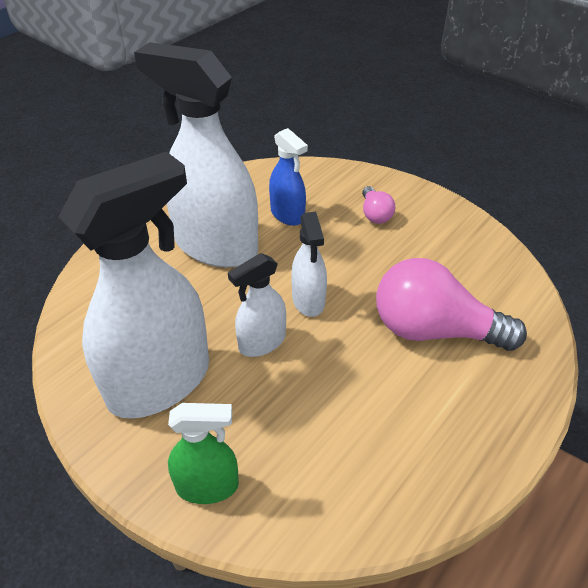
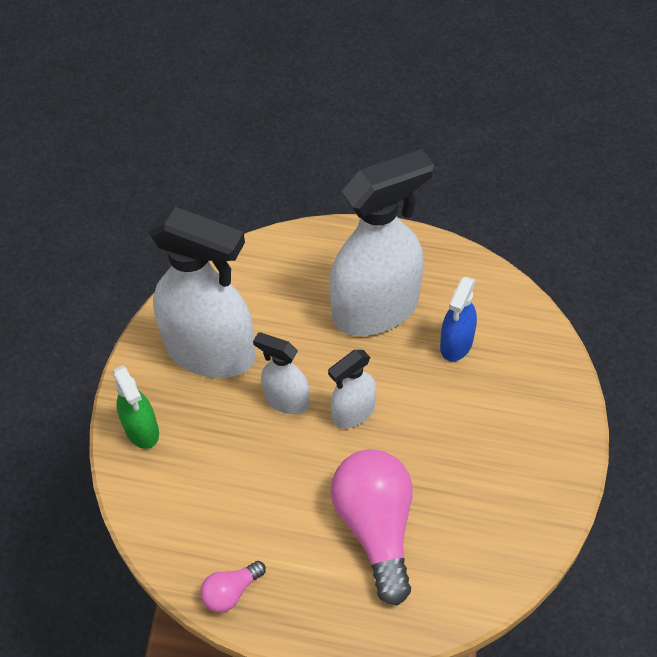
camera: 65 degrees right, 10 degrees up
(215, 246) = (376, 309): white spray bottle -> white spray bottle turned 60 degrees clockwise
(375, 214) = (508, 418): pink light bulb -> pink light bulb (231, 592)

